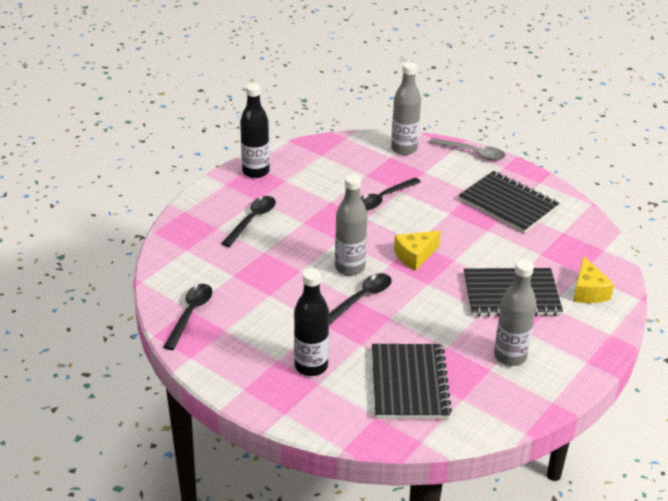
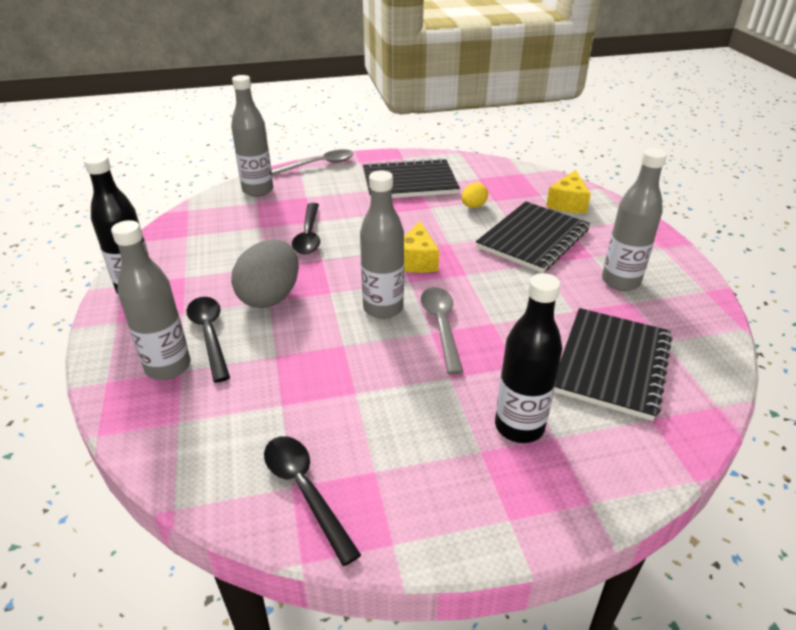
camera: 50 degrees left, 0 degrees up
(215, 222) = (168, 367): none -> grey bottle
(307, 221) = (270, 297): none -> grey egg
(361, 298) = (441, 326): black spoon -> grey spoon
(409, 383) = (612, 364): black notebook -> black notebook turned 75 degrees clockwise
(517, 248) = (473, 206): none -> yellow egg
(588, 291) = (568, 203): yellow cheese -> yellow cheese turned 75 degrees clockwise

